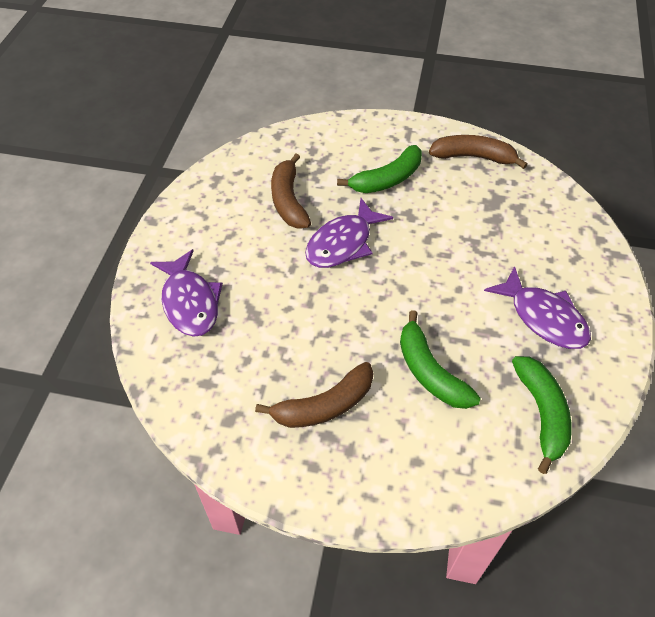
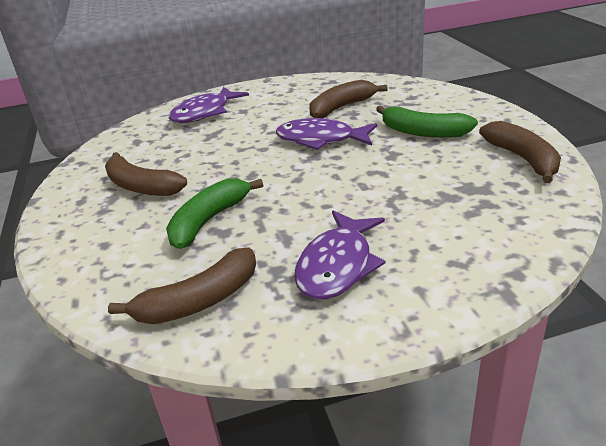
camera: 65 degrees right, 20 degrees down
(541, 413) = (199, 301): green banana -> brown banana

